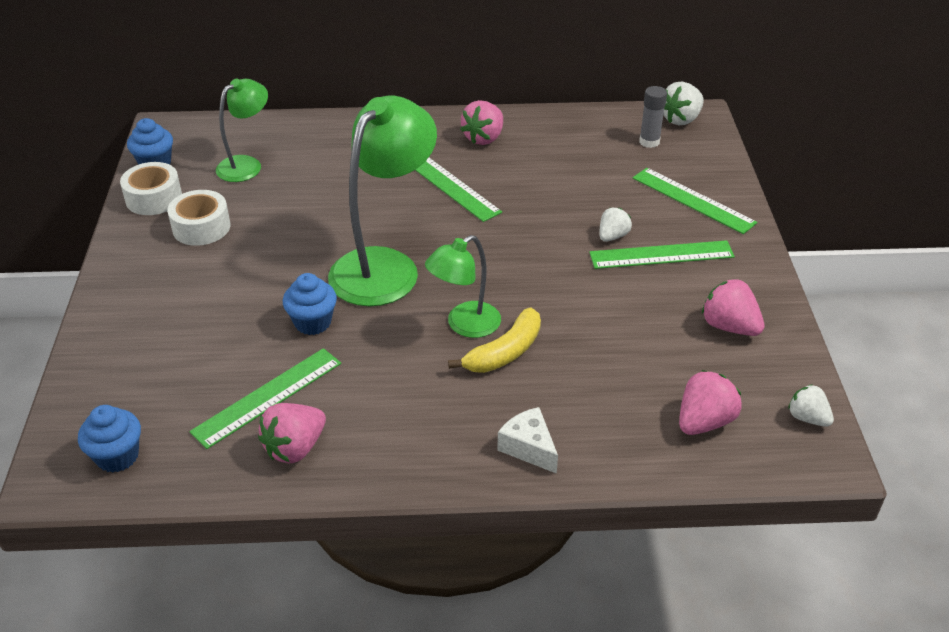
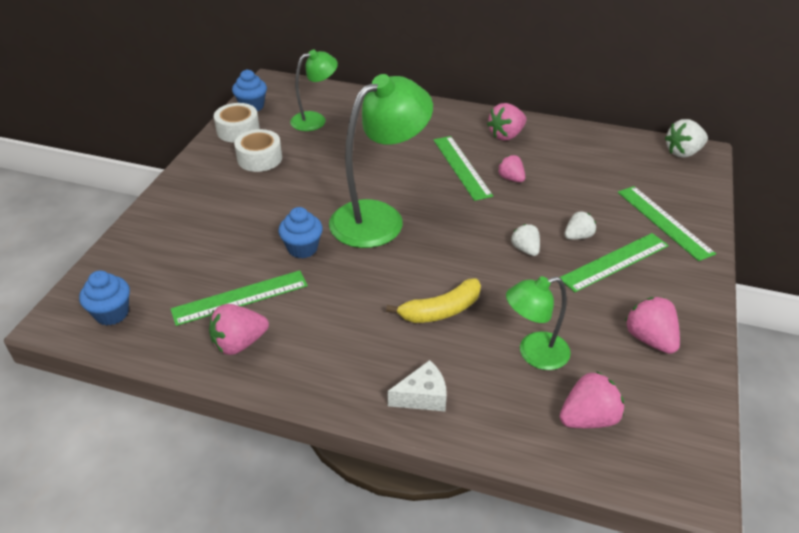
camera: 20 degrees right, 0 degrees up
(464, 325) = (419, 280): green lamp -> green lamp (534, 354)
(512, 187) = (511, 178): none -> pink strawberry
(529, 447) = (422, 396): white cheese -> white cheese turned 90 degrees clockwise
(649, 142) = (646, 165): grey glue stick -> none
(661, 255) = (614, 262): green ruler -> green ruler turned 45 degrees counterclockwise
(807, 418) = (689, 443): white strawberry -> white strawberry (525, 249)

